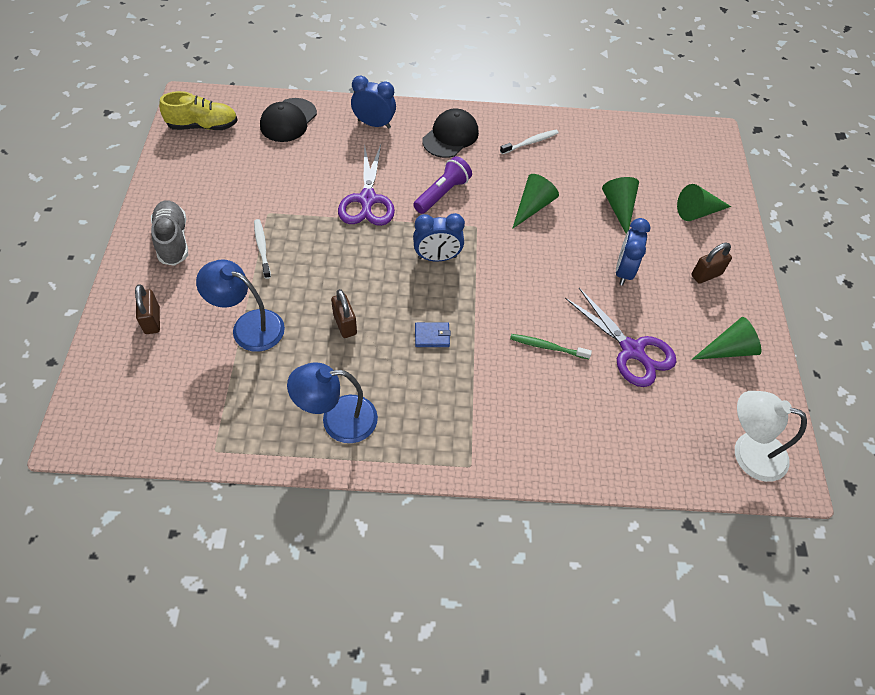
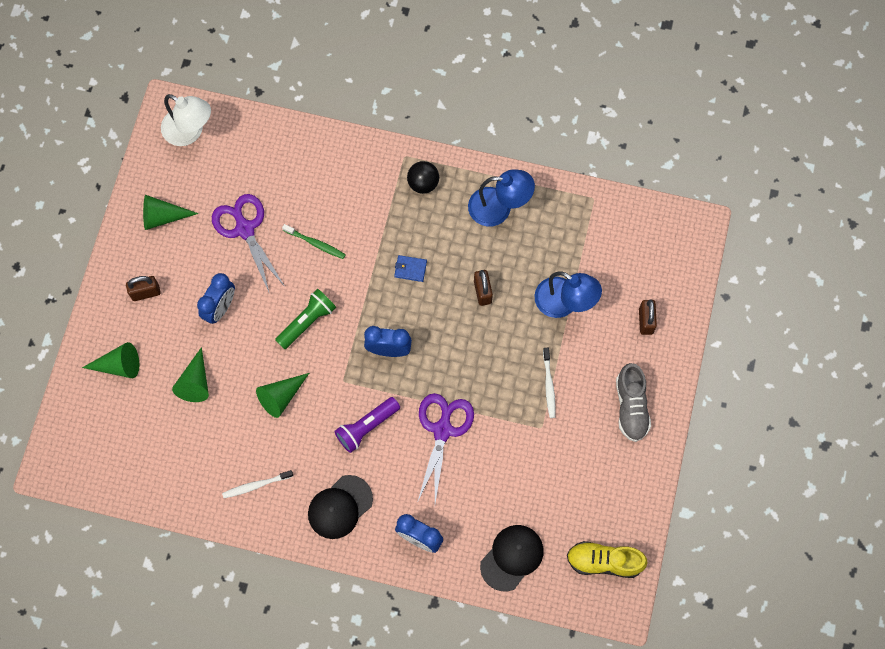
camera: 165 degrees left, 15 degrees up
(438, 434) = (423, 183): none -> black ball
(529, 271) = (307, 321): none -> green flashlight

